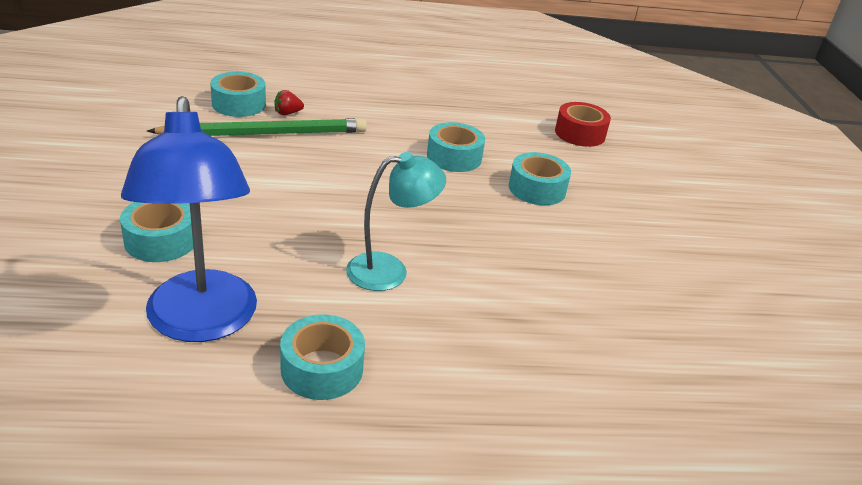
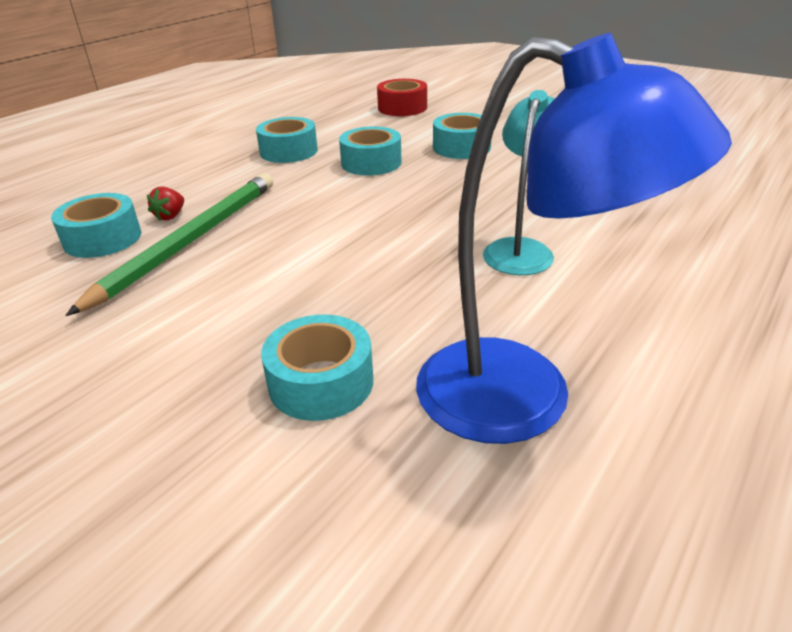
camera: 45 degrees left, 0 degrees up
(322, 368) = (659, 339): turquoise tape -> turquoise tape (288, 151)

